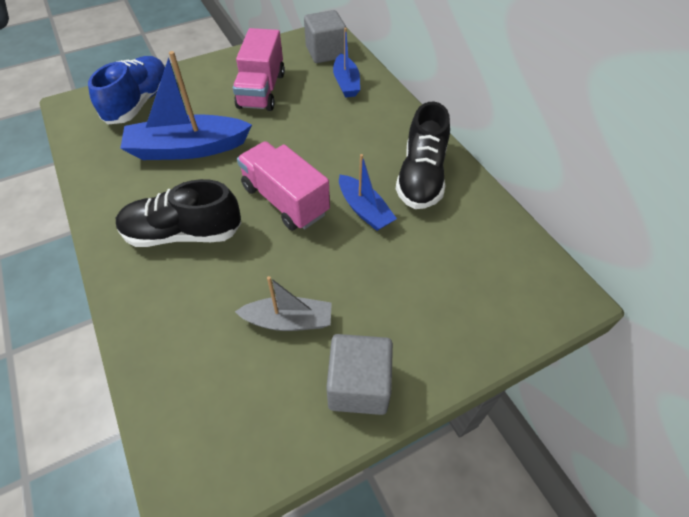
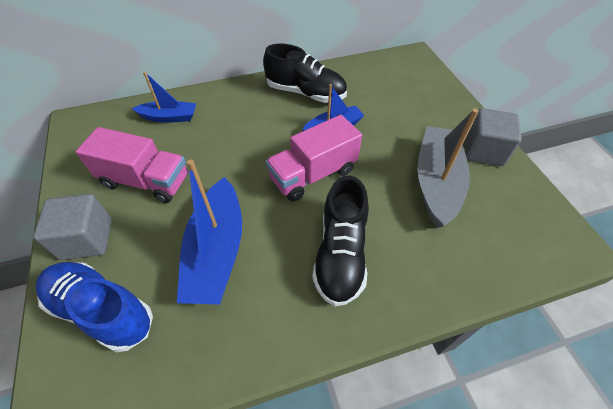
camera: 80 degrees left, 0 degrees up
(288, 321) = (436, 182): grey boat -> grey boat, size x1.71
(325, 52) = (110, 125): grey cube -> grey cube (87, 239)

